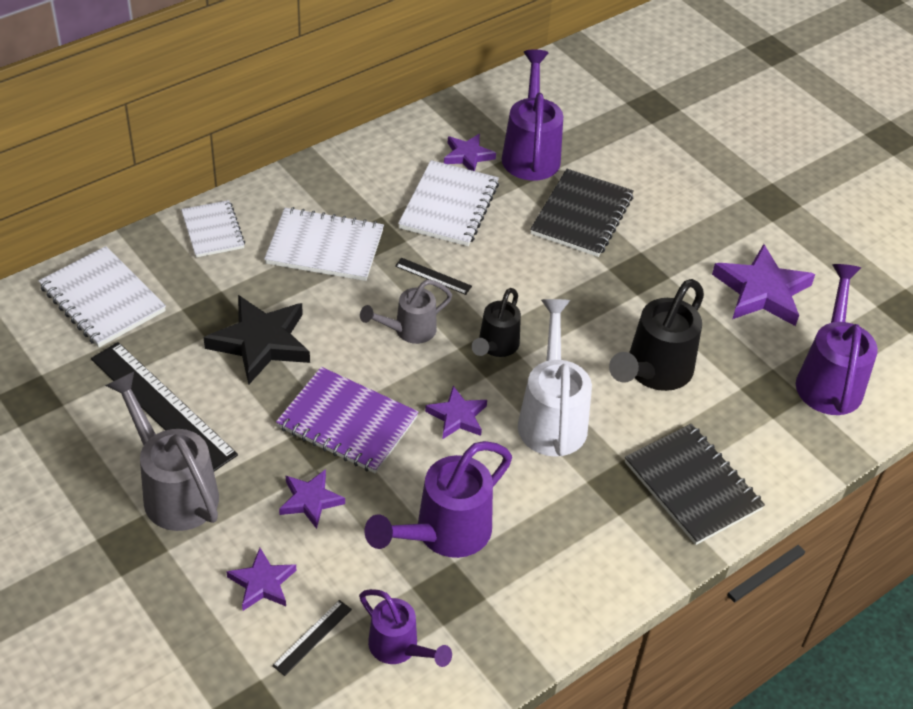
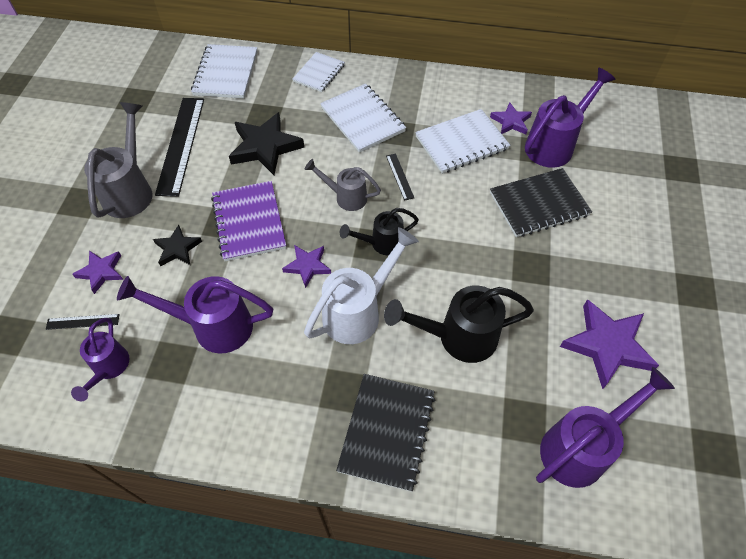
camera: 50 degrees right, 10 degrees up
(310, 500) = (177, 249): purple star -> black star

